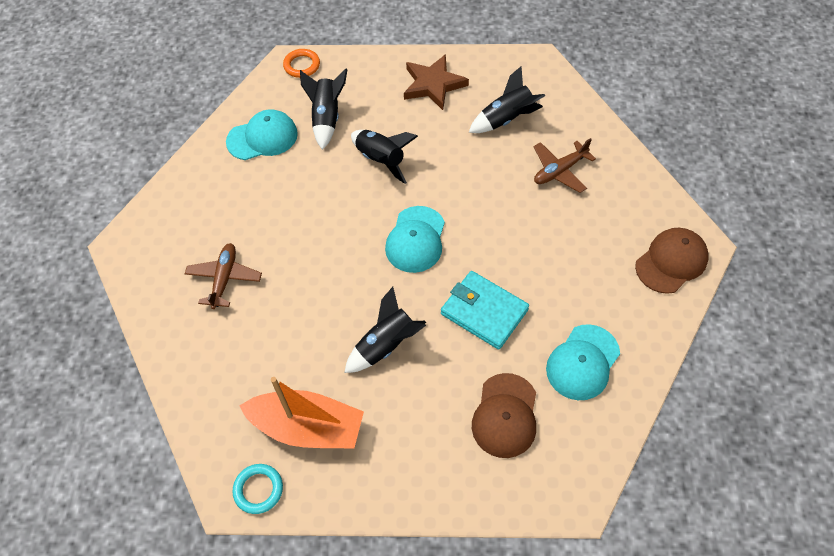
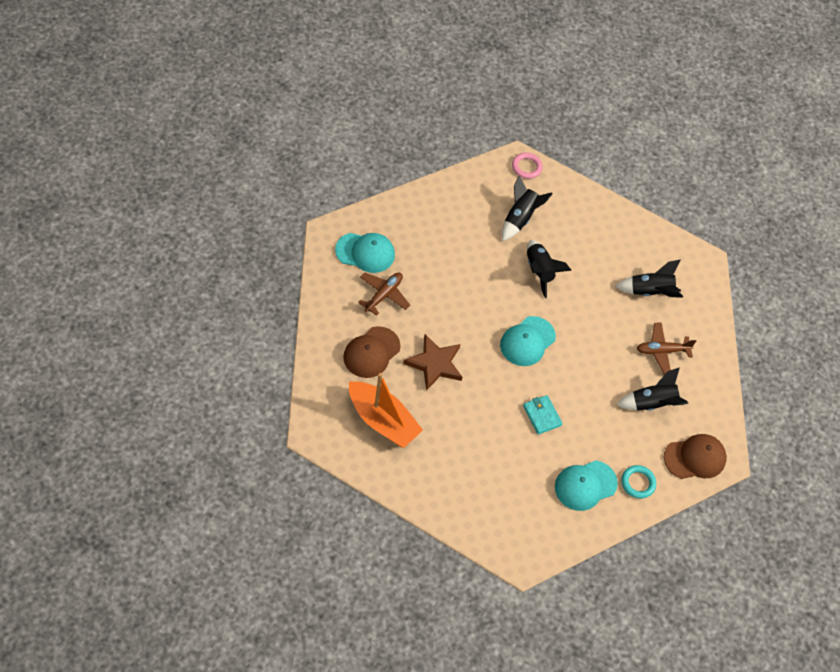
camera: 20 degrees right, 0 degrees up
(258, 489) = (331, 439): turquoise ring -> turquoise ring (638, 483)
(262, 138) = (466, 208): turquoise cap -> turquoise cap (365, 252)
(302, 65) = (526, 167): orange ring -> pink ring
(386, 345) = (463, 399): black rocket -> black rocket (652, 403)
(433, 85) = (614, 235): brown star -> brown star (434, 364)
(484, 312) = (542, 416): turquoise wallet -> turquoise wallet, size x0.64
(505, 415) = (511, 487): brown cap -> brown cap (371, 352)

